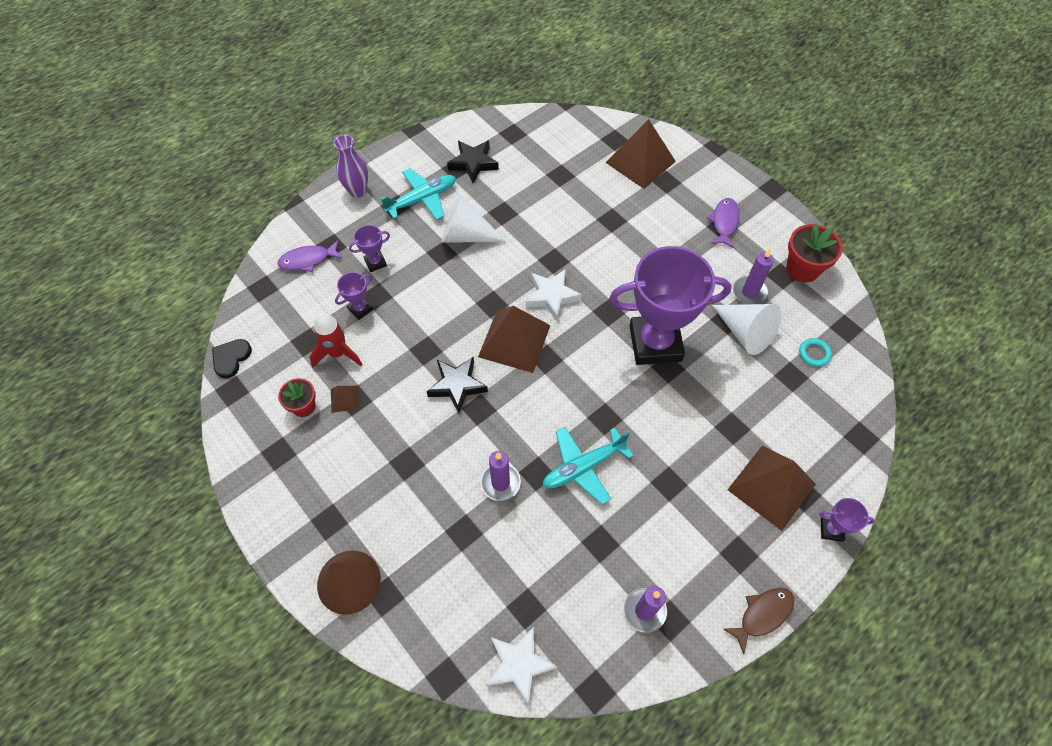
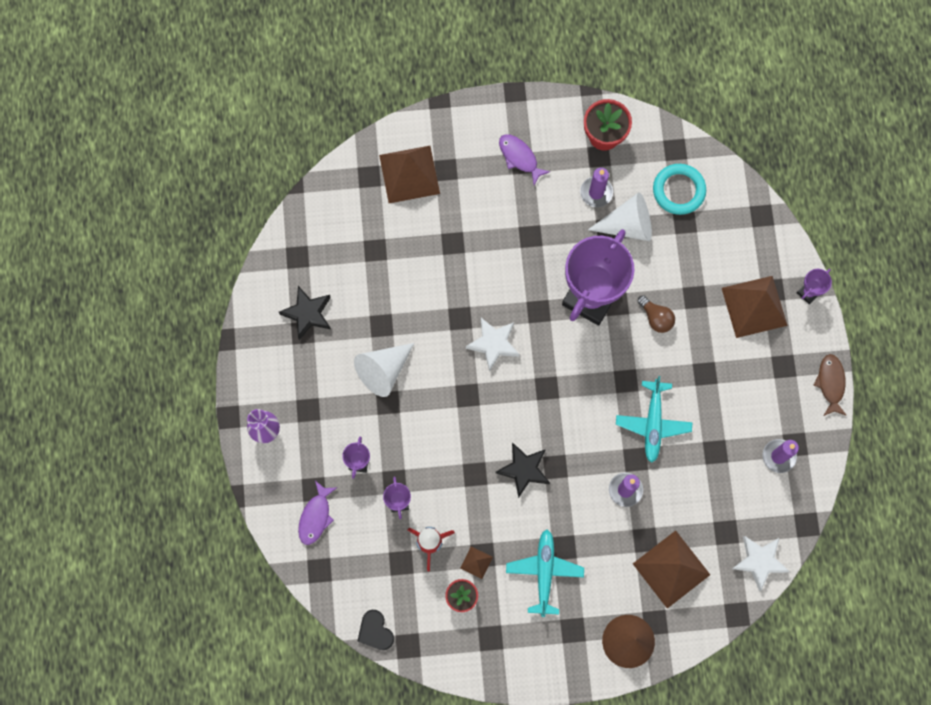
camera: 55 degrees left, 15 degrees up
(422, 199) = (317, 383): turquoise plane -> turquoise plane (544, 572)
(514, 341) = (514, 401): brown pyramid -> brown pyramid (671, 569)
(684, 407) = (656, 318): none -> brown light bulb
(814, 353) = (678, 190): turquoise ring -> turquoise ring, size x1.86

